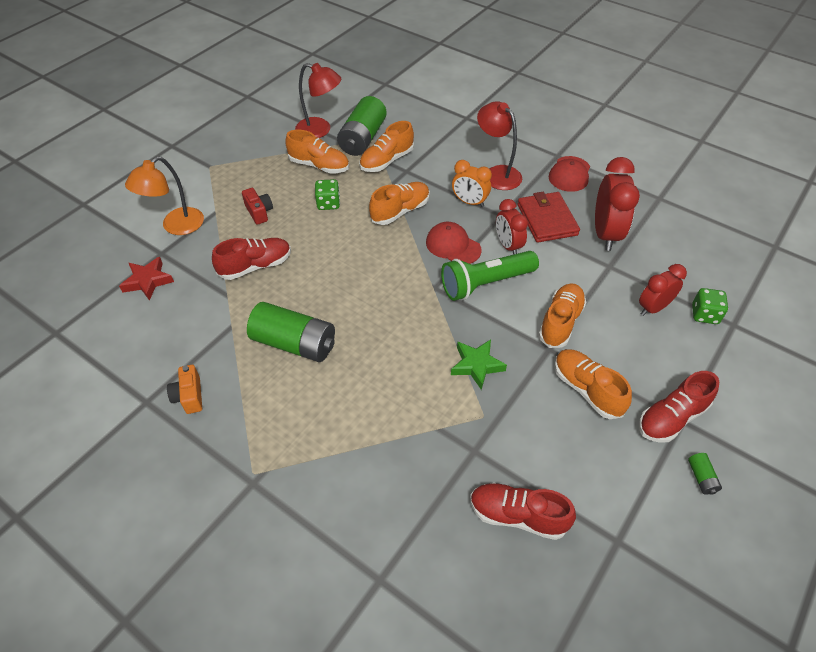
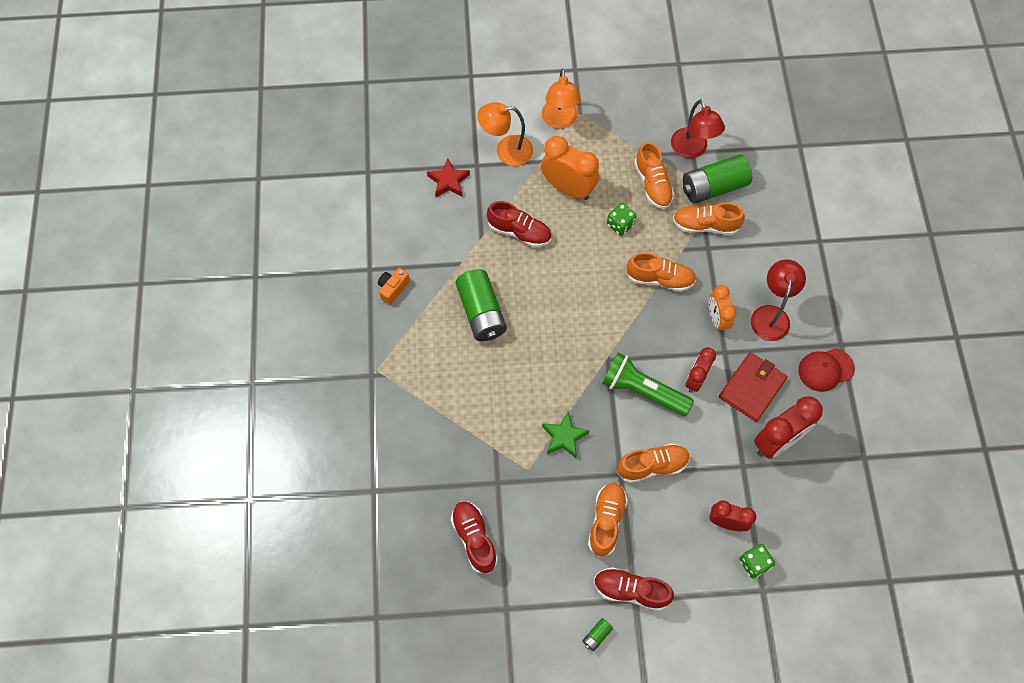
camera: 50 degrees right, 15 degrees up
(198, 180) = (560, 121): none -> orange lamp
(259, 212) = (568, 188): red camera -> orange clock
(453, 246) = (659, 342): red cap -> none

